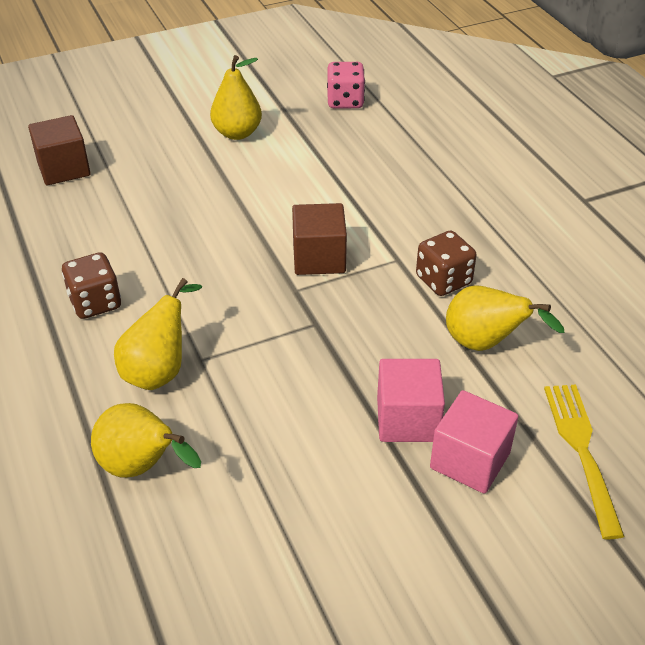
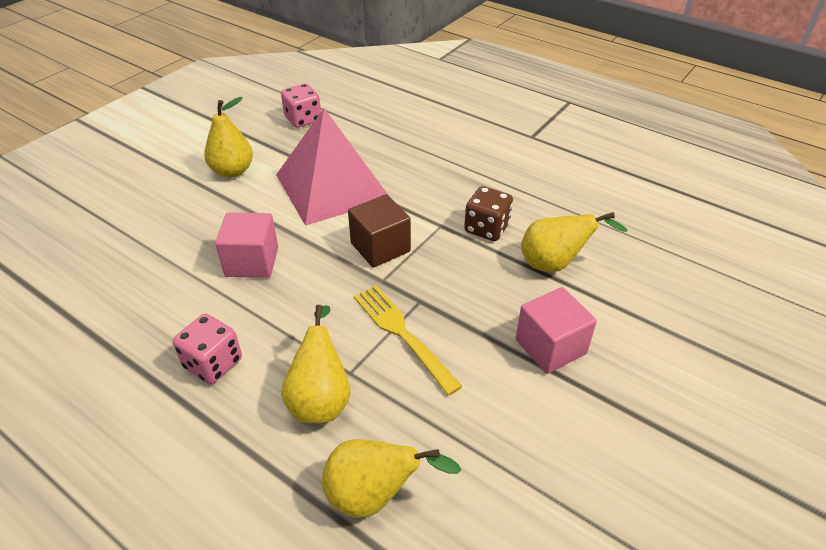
camera: 30 degrees left, 0 degrees up
(64, 169) = (89, 254): brown cube -> none
(95, 302) = (213, 363): brown dice -> pink dice
(320, 181) = (332, 187): none -> pink pyramid
(470, 460) = (619, 357): pink cube -> pink cube (252, 262)
(582, 452) = (682, 315): yellow fork -> yellow fork (403, 334)

